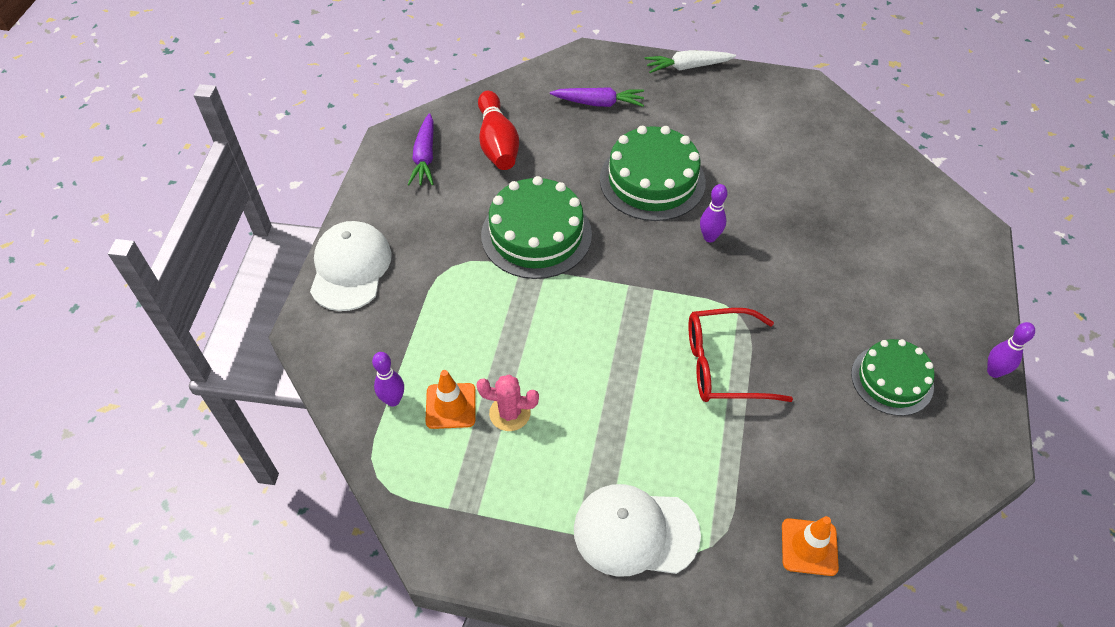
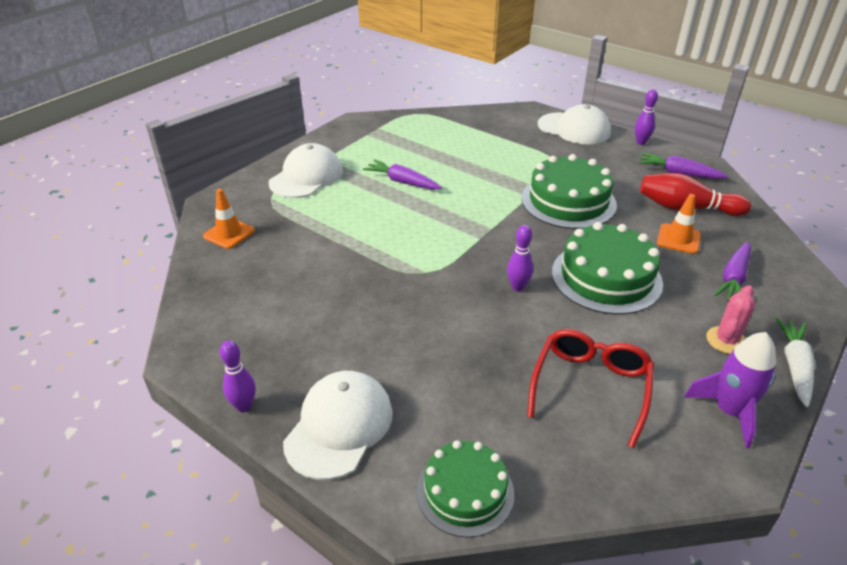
camera: 115 degrees right, 15 degrees down
(393, 400) = (460, 125): purple bowling pin -> purple bowling pin (641, 142)
(450, 406) = (442, 140): orange traffic cone -> orange traffic cone (678, 239)
(509, 413) = (420, 157): pink cactus -> pink cactus (726, 340)
(583, 407) = (402, 182): none -> purple carrot
(723, 365) = (386, 247): red glasses -> red glasses (590, 387)
(759, 94) = (729, 411): none -> purple rocket
(892, 380) = (297, 331): green cake -> green cake (465, 491)
(954, 298) = (339, 426): none -> white cap

